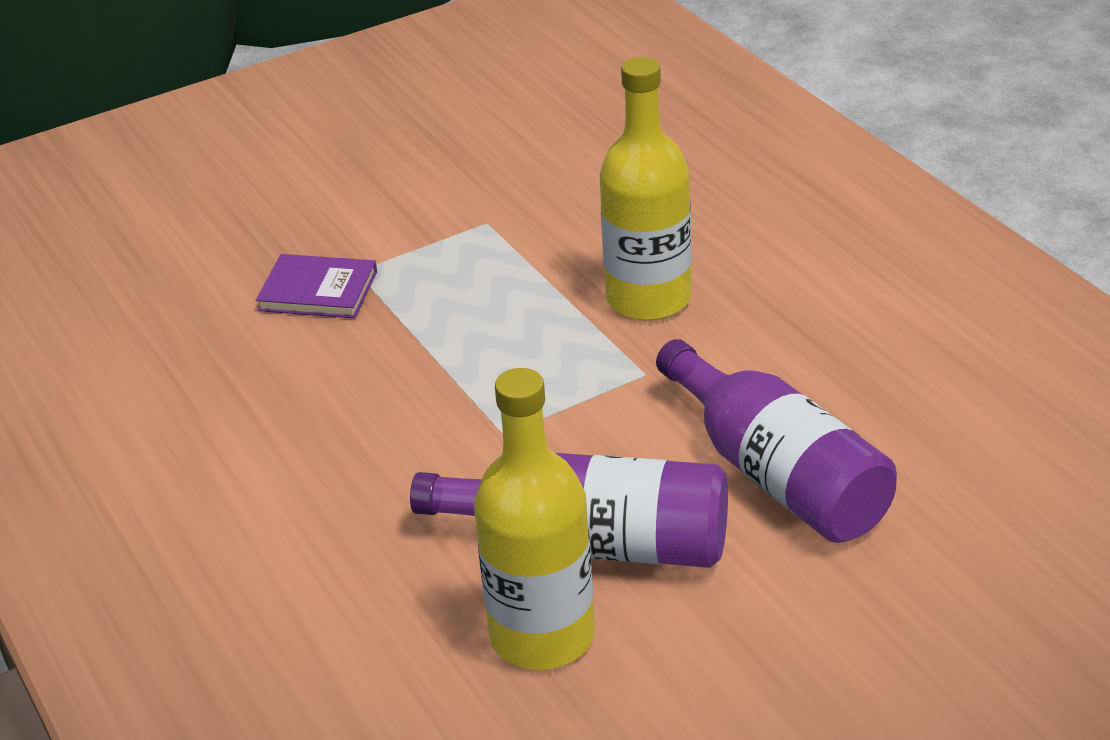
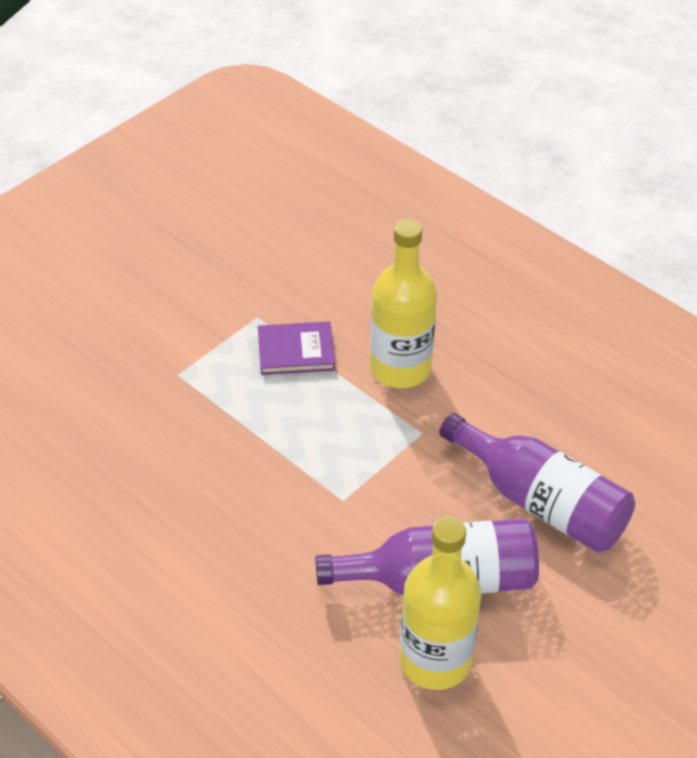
camera: 20 degrees left, 10 degrees up
(318, 291) = (156, 397): purple book -> purple book (296, 351)

